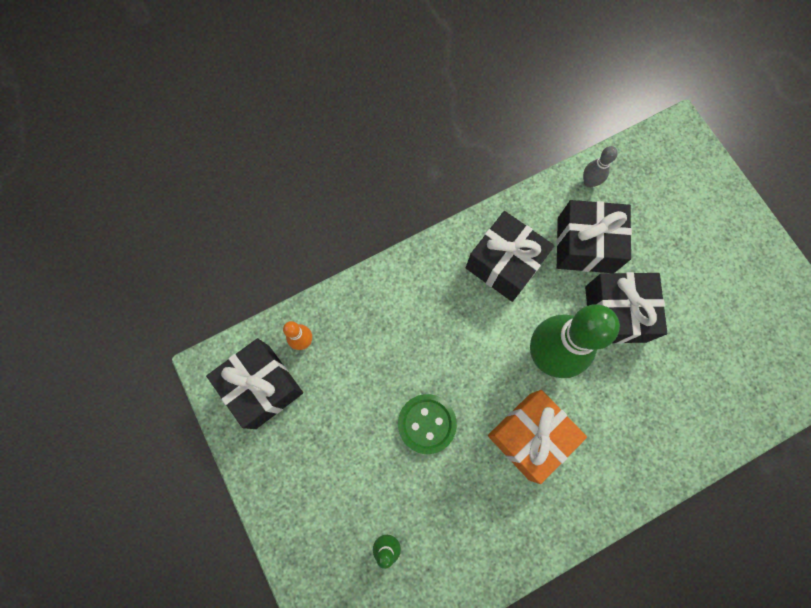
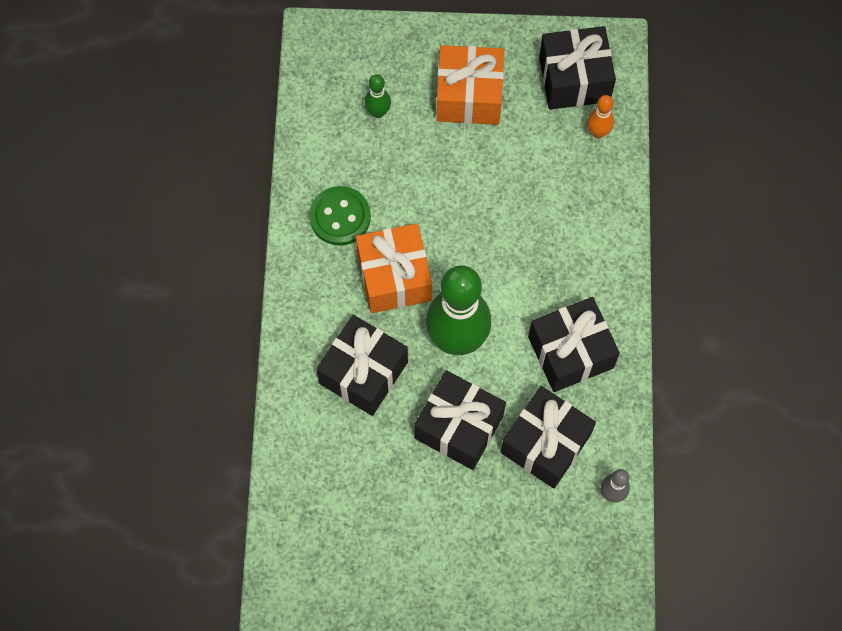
camera: 120 degrees right, 5 degrees down
(327, 470) = (469, 96): none -> orange gift
(427, 424) = (458, 196): green button -> green button (340, 217)
(623, 413) = (363, 373): none -> black gift

